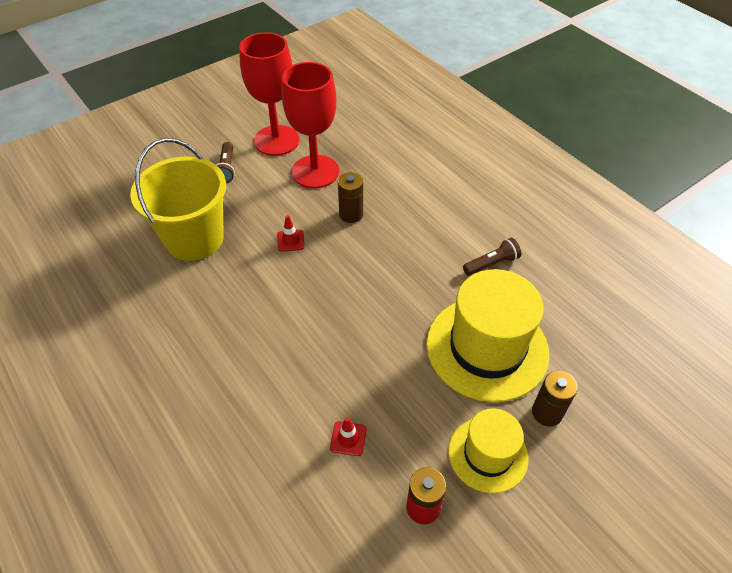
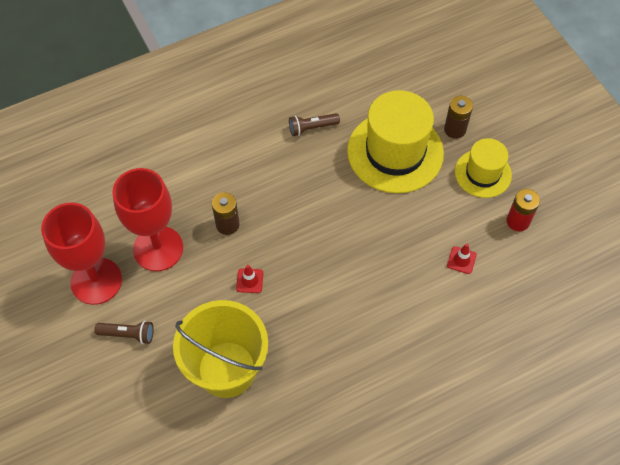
camera: 80 degrees left, 10 degrees up
(491, 264) = (312, 128): brown flashlight -> brown flashlight turned 90 degrees counterclockwise

